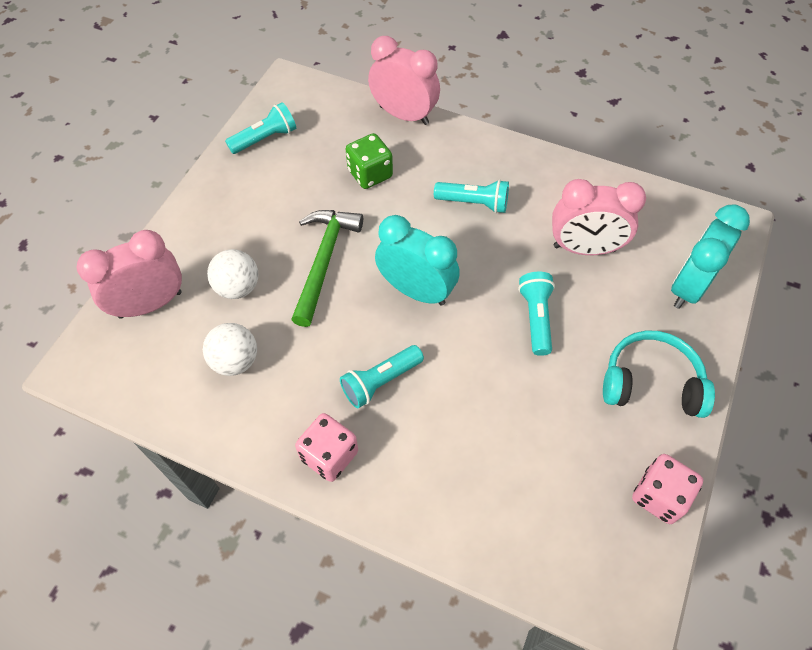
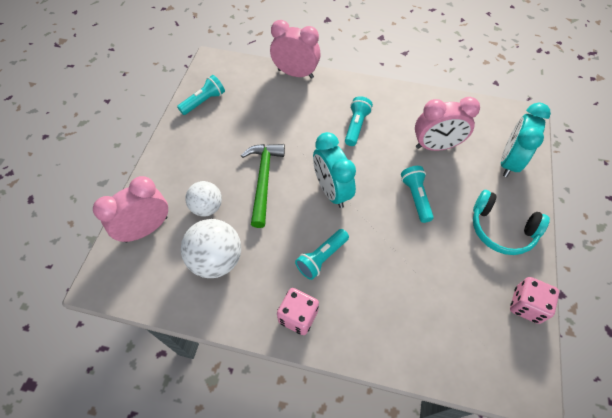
camera: 10 degrees left, 0 degrees up
(235, 361) = (216, 260): white ball -> white ball, size x1.52
(370, 174) = (281, 116): green dice -> none
(416, 291) = (331, 191): turquoise clock -> turquoise clock turned 135 degrees counterclockwise
(474, 203) = (356, 126): turquoise flashlight -> turquoise flashlight turned 75 degrees counterclockwise
(651, 383) = (501, 229): turquoise headphones -> turquoise headphones turned 150 degrees counterclockwise

